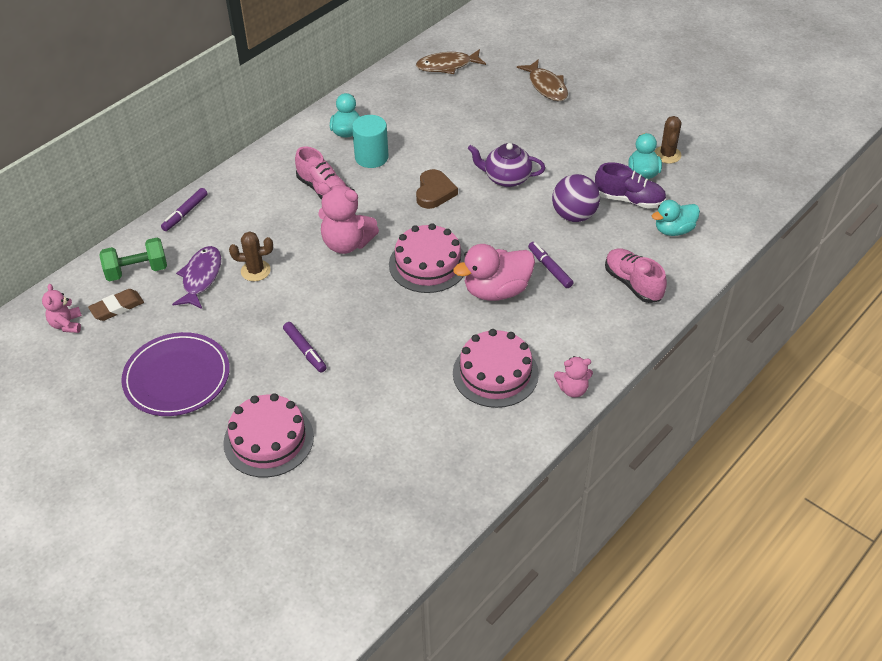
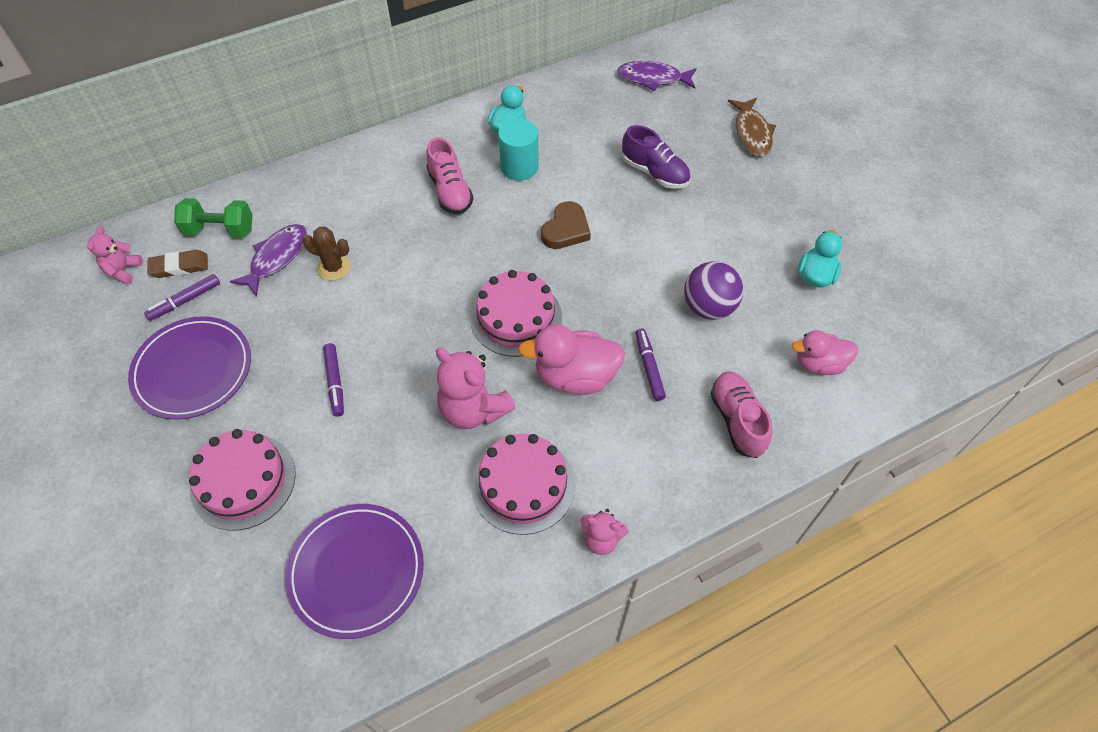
camera: 20 degrees right, 10 degrees up
(185, 213) = (300, 177): purple marker -> purple marker (185, 301)
(347, 243) = (442, 264): pink teddy bear -> pink teddy bear (473, 409)
(397, 469) = (356, 571): none -> purple plate
(447, 66) = (653, 78): brown fish -> purple fish
(506, 178) = (653, 236): purple teapot -> none
(629, 200) = (783, 306): purple shoe -> purple shoe (655, 172)
(667, 155) = (855, 261): brown cactus -> none
(674, 230) = (819, 364): turquoise duck -> pink duck

